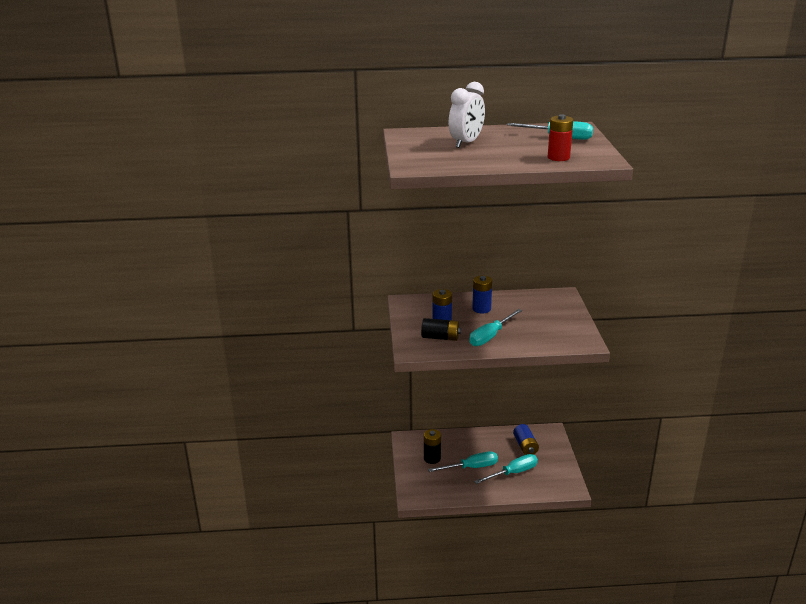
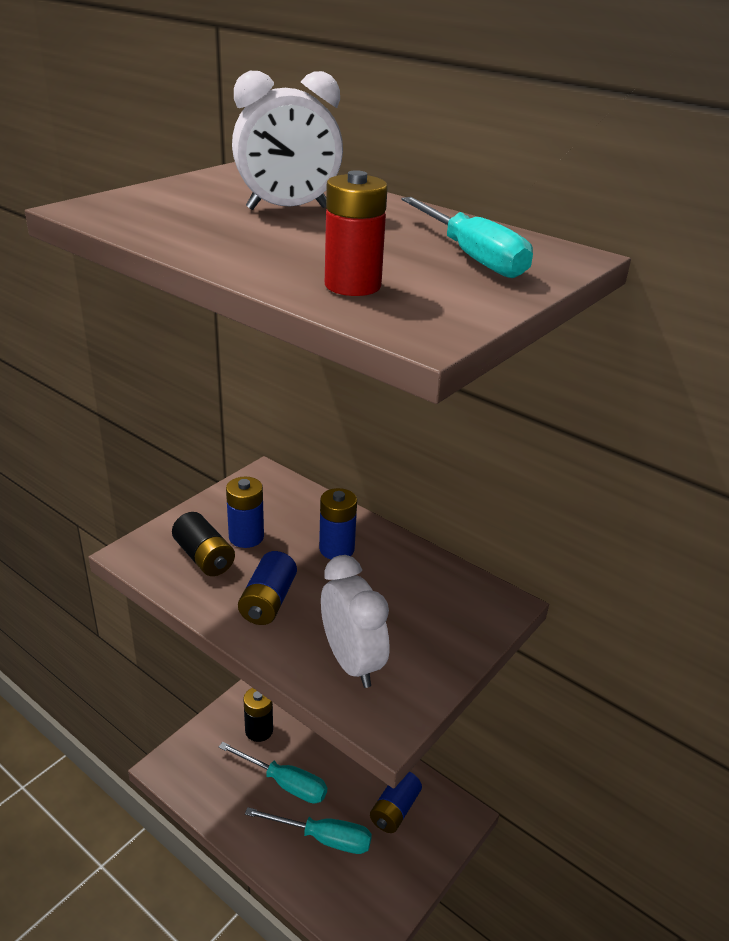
camera: 40 degrees right, 5 degrees up
(490, 336) = (268, 601): turquoise screwdriver -> blue battery
(549, 335) = (351, 662): none -> white clock

